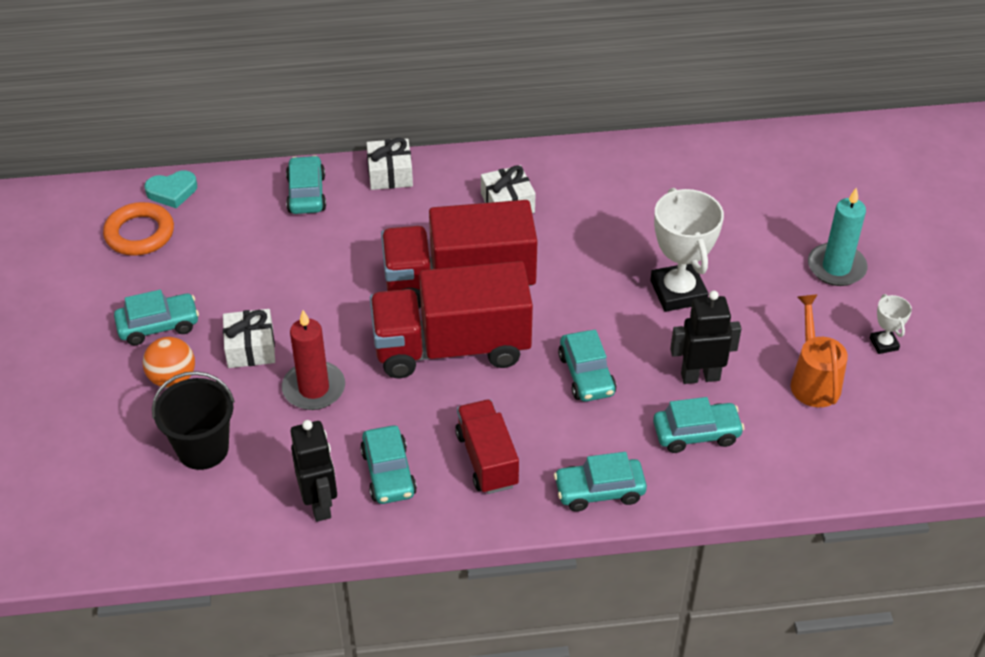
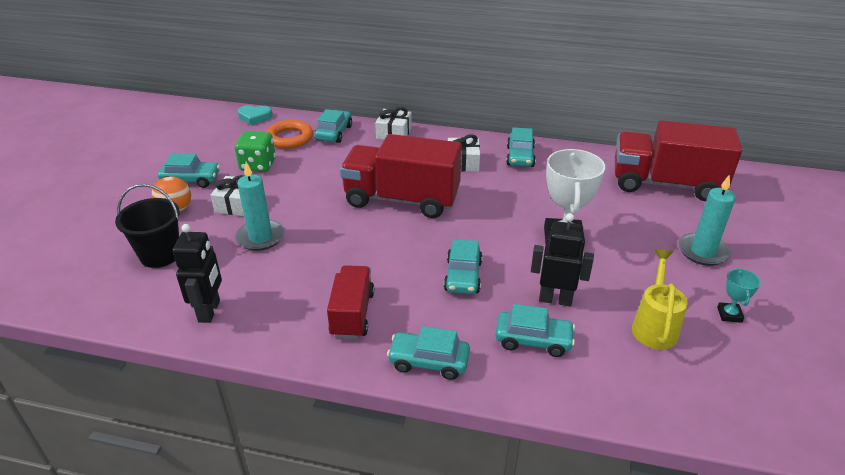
camera: 20 degrees right, 10 degrees down
(139, 233) = (219, 132): orange ring -> orange ring (289, 138)
(235, 277) = (258, 165): none -> green dice
(314, 388) = (260, 237): red candle -> turquoise candle
(388, 473) = (273, 304): turquoise car -> turquoise car (520, 157)
(451, 347) = (372, 235): red truck -> red truck (666, 184)
(813, 380) = (654, 326): orange watering can -> yellow watering can
(883, 344) = (729, 314): white trophy -> turquoise trophy

